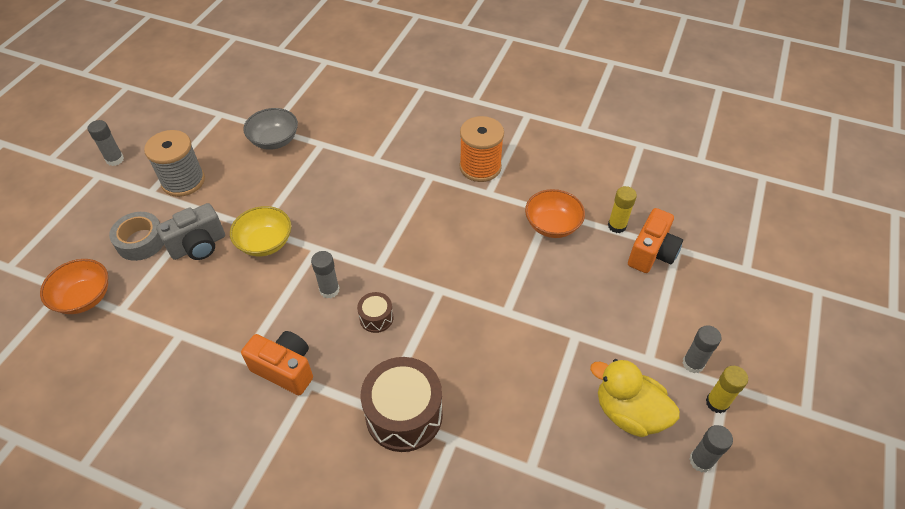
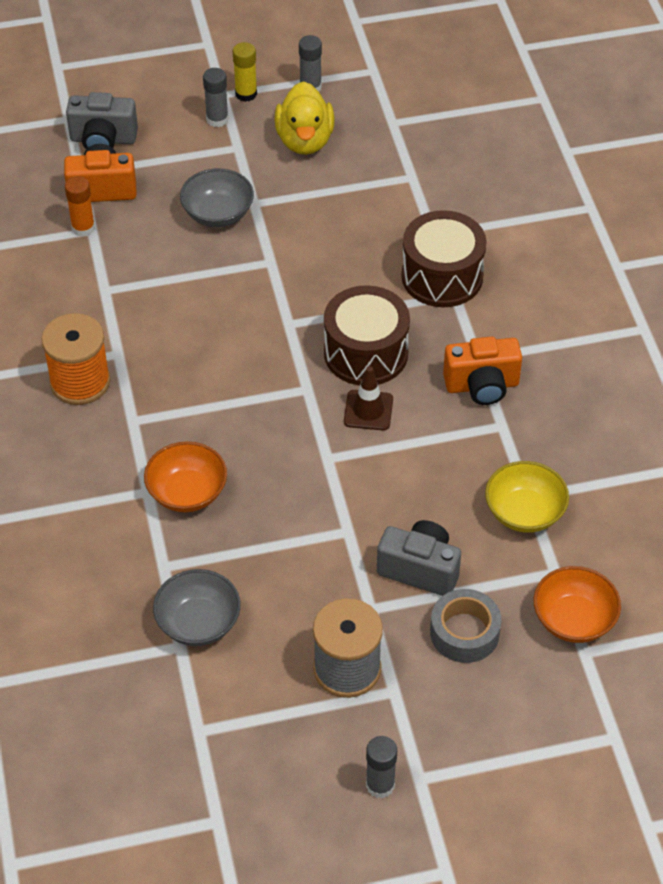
camera: 125 degrees left, 0 degrees up
(265, 243) = (361, 509): yellow bowl -> yellow bowl (524, 512)
(285, 369) = (482, 385): orange camera -> orange camera turned 90 degrees counterclockwise
(329, 290) = (368, 410): grey glue stick -> brown traffic cone
(376, 318) = (366, 353): brown drum -> brown drum, size x2.07
(552, 225) = (124, 278): orange bowl -> orange bowl (187, 492)
(579, 306) = (218, 214): none -> grey bowl
(617, 226) = (83, 228): yellow glue stick -> orange glue stick
(708, 278) = (103, 140): none -> grey camera

